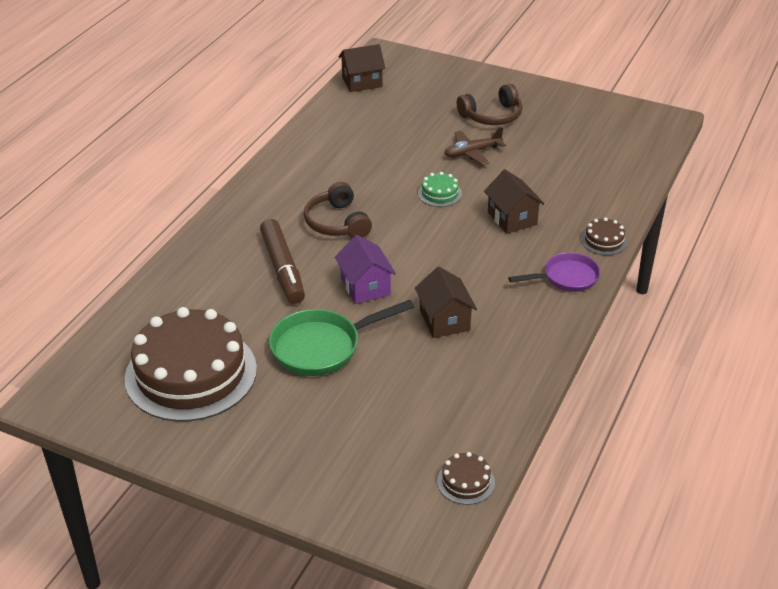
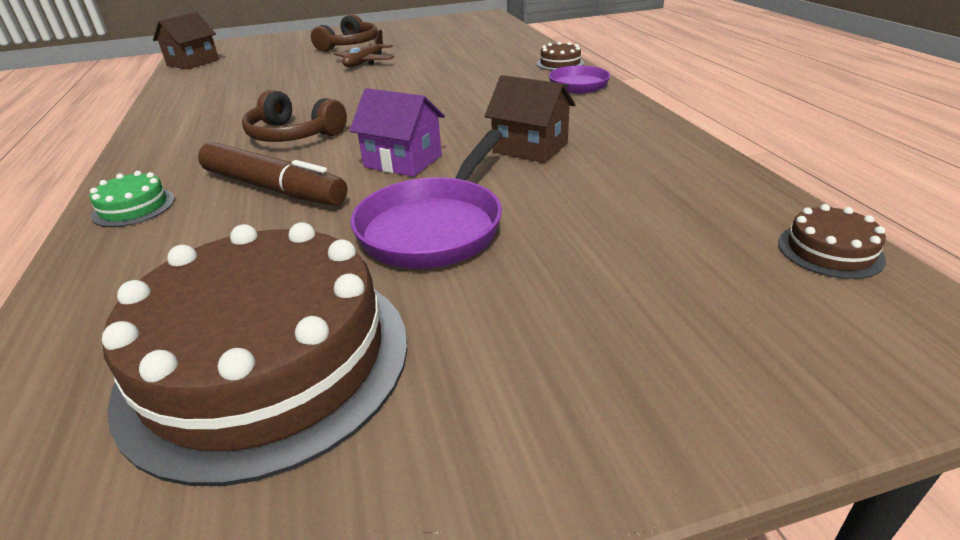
camera: 40 degrees left, 5 degrees down
(322, 347) = (435, 227): green pan -> purple pan
(439, 193) = (374, 87): green cake -> green cake (134, 207)
(512, 218) = (466, 77): brown house -> none

